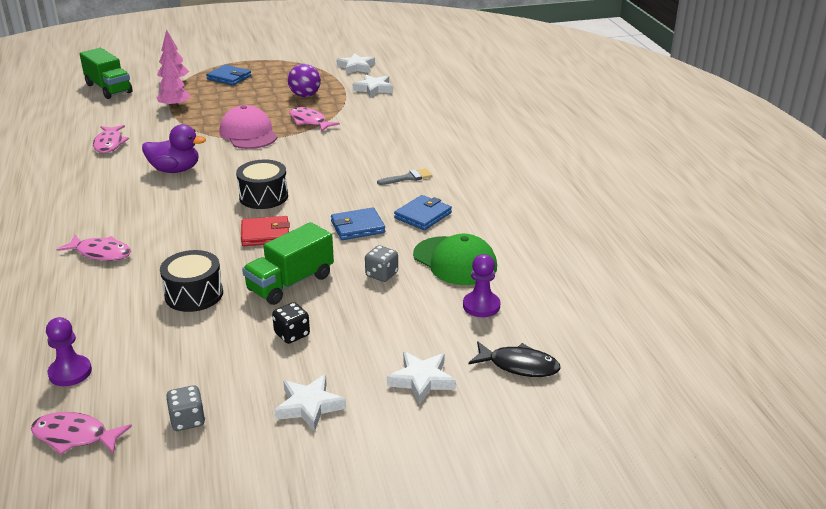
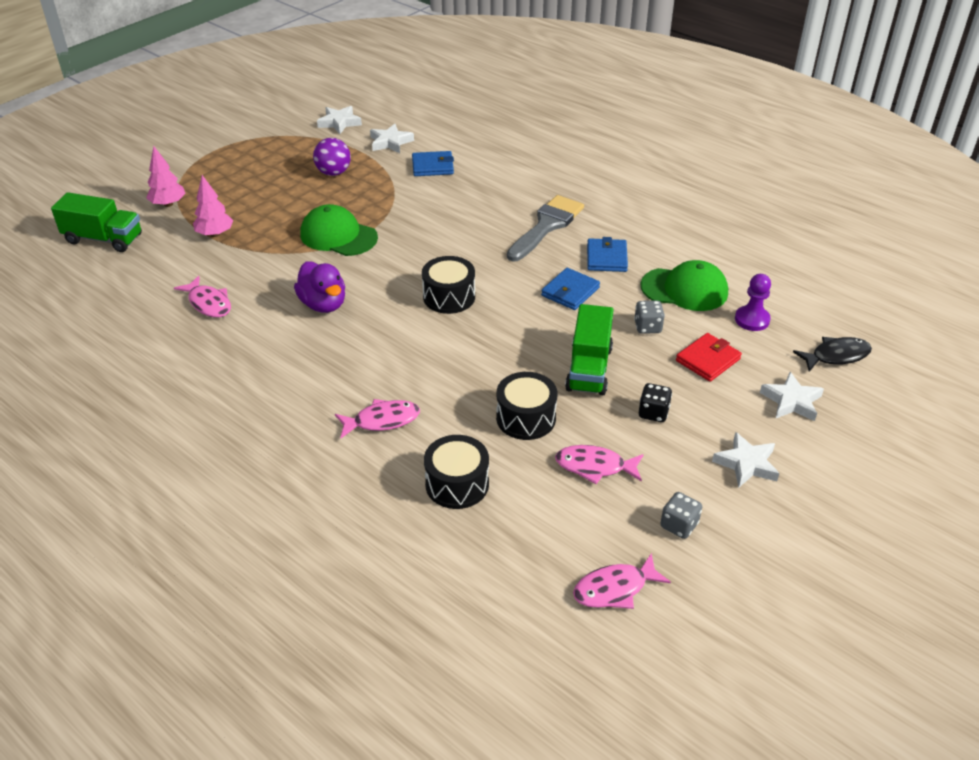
camera: 35 degrees left, 10 degrees up
(70, 372) = (527, 541): purple pawn -> none
(84, 313) = (457, 484): none -> black drum
(175, 170) = (323, 304): purple duck -> purple duck turned 90 degrees clockwise
(229, 77) = (223, 178): blue wallet -> blue wallet (432, 166)
(248, 133) = (338, 236): pink cap -> green cap
(265, 234) = (503, 333): red wallet -> red wallet (708, 360)
(309, 121) = (379, 201): pink fish -> pink fish (595, 467)
(408, 178) = (546, 226): grey brush -> grey brush, size x2.04

